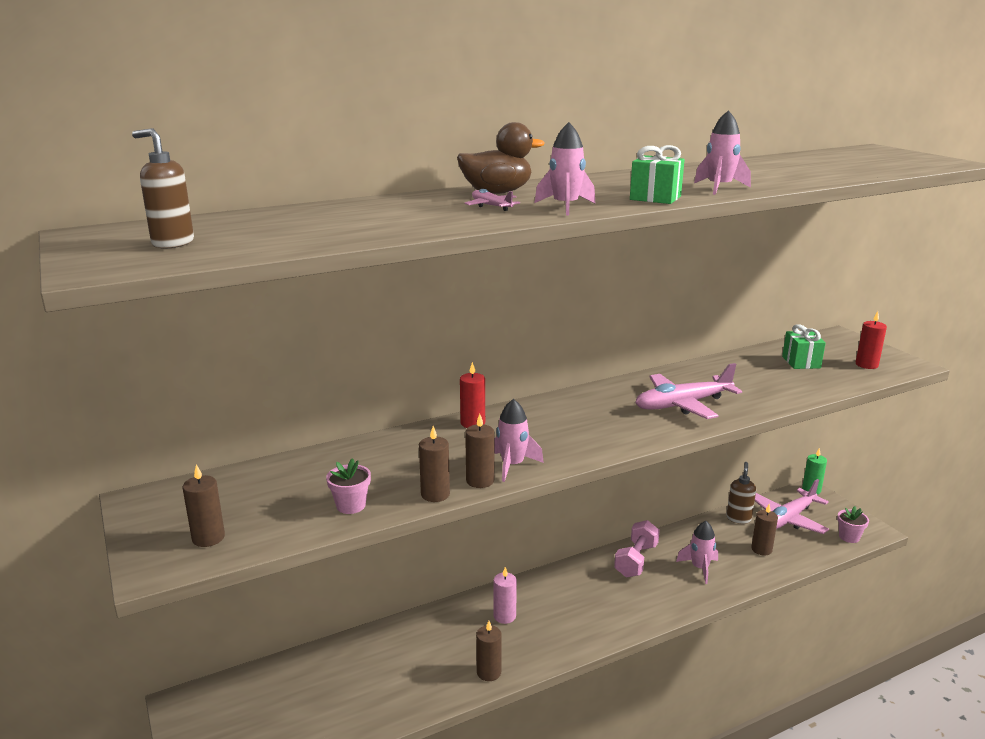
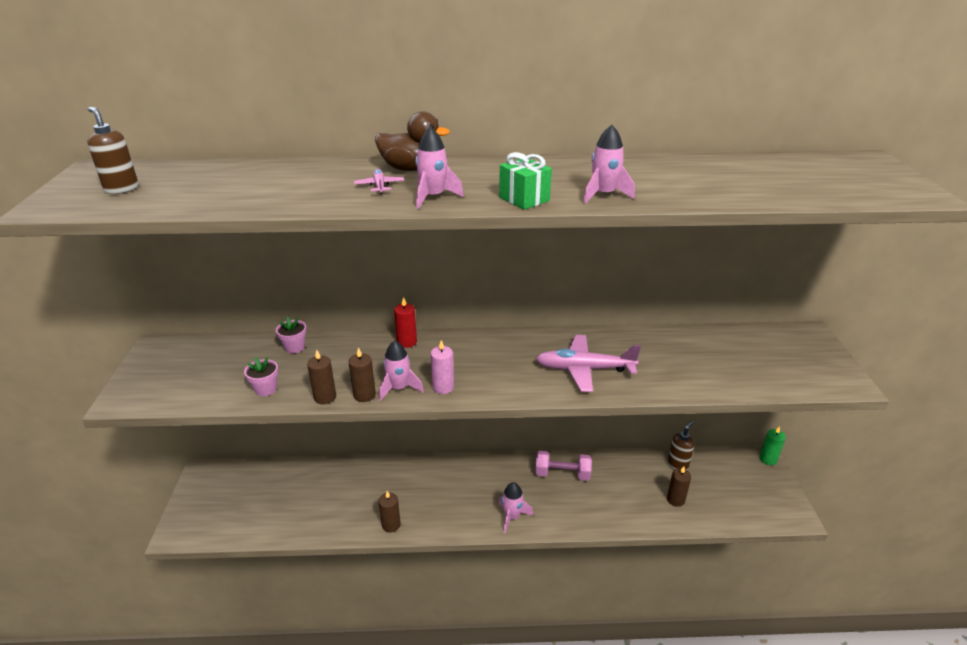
camera: 25 degrees right, 10 degrees up
(208, 538) = (166, 387): brown candle -> none
(504, 616) = (432, 485): pink candle -> pink candle (443, 387)
(636, 560) = (562, 474): pink dumbbell -> pink dumbbell turned 45 degrees clockwise
(699, 568) = (609, 498): pink rocket -> pink rocket (512, 517)
(788, 519) = (722, 480): pink plane -> none
(801, 362) = (738, 353): green gift -> none
(849, 537) = (767, 515): pink flower pot -> pink flower pot (294, 347)
(866, 365) = (802, 372): red candle -> none

